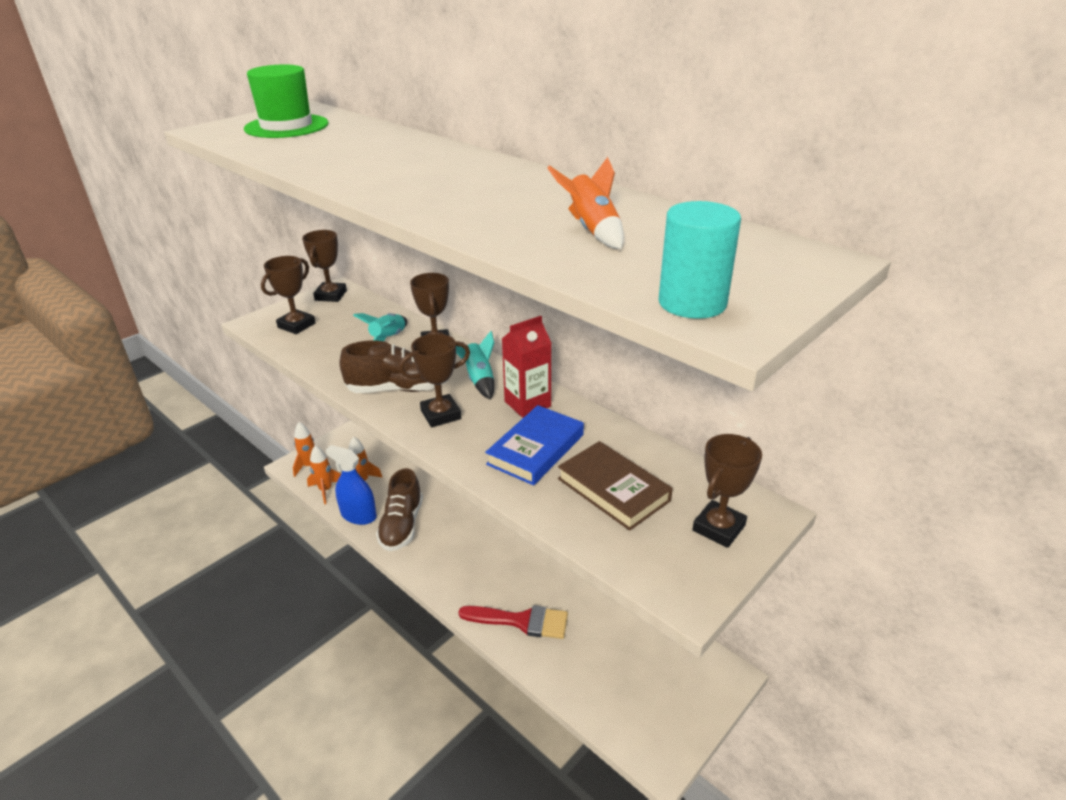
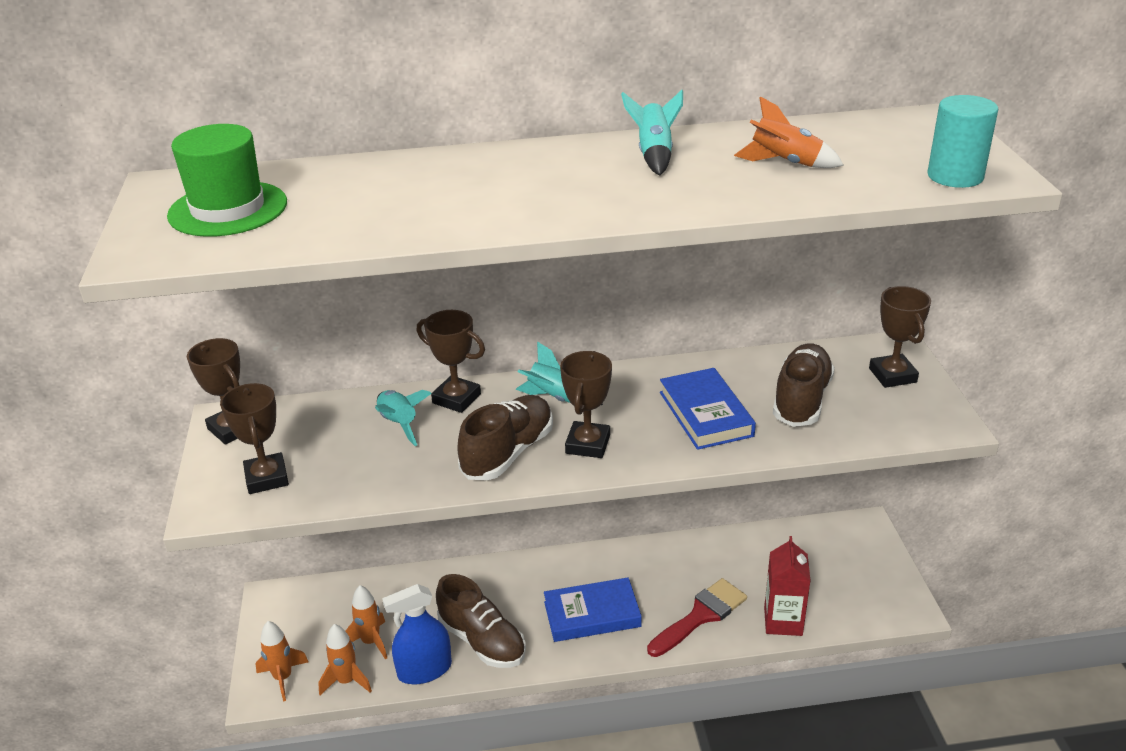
camera: 50 degrees left, 0 degrees up
(470, 562) = (592, 614): none -> blue book
(527, 404) = (632, 389): red carton -> red carton (783, 621)
(531, 188) = (654, 155): none -> turquoise rocket
(613, 490) = (801, 400): brown book -> brown shoe

